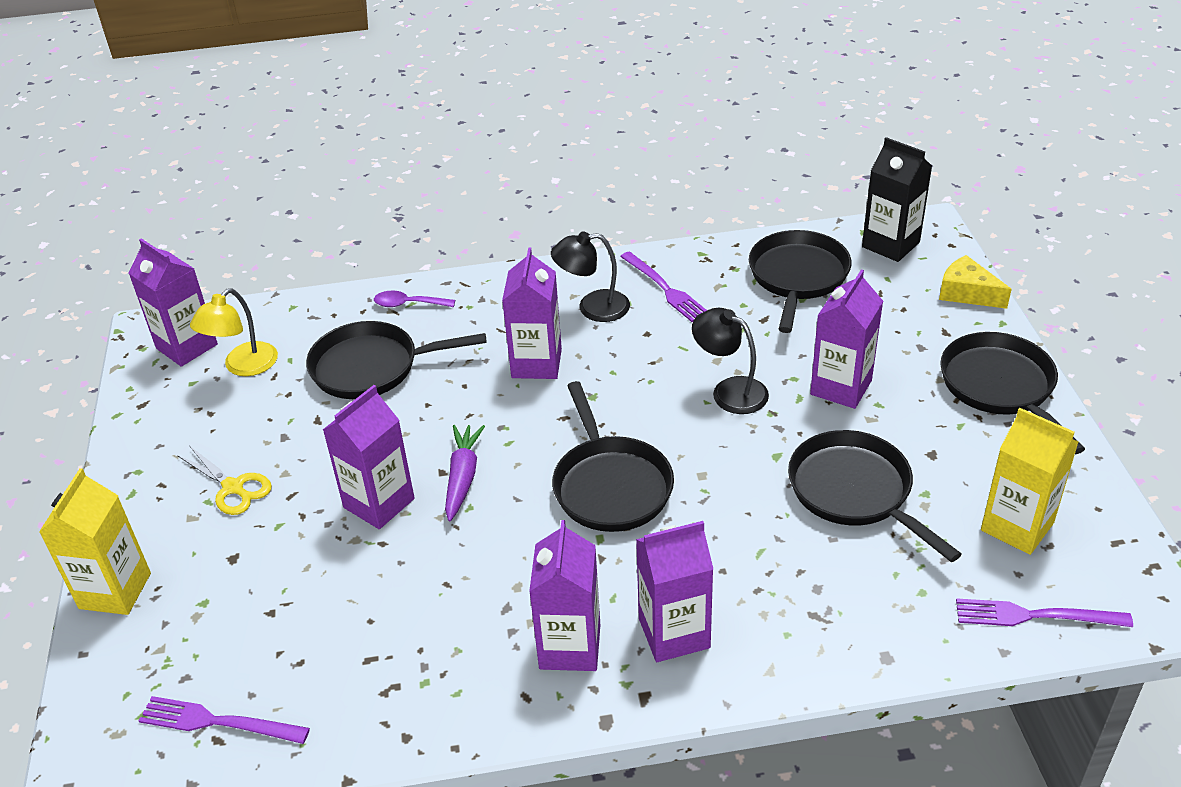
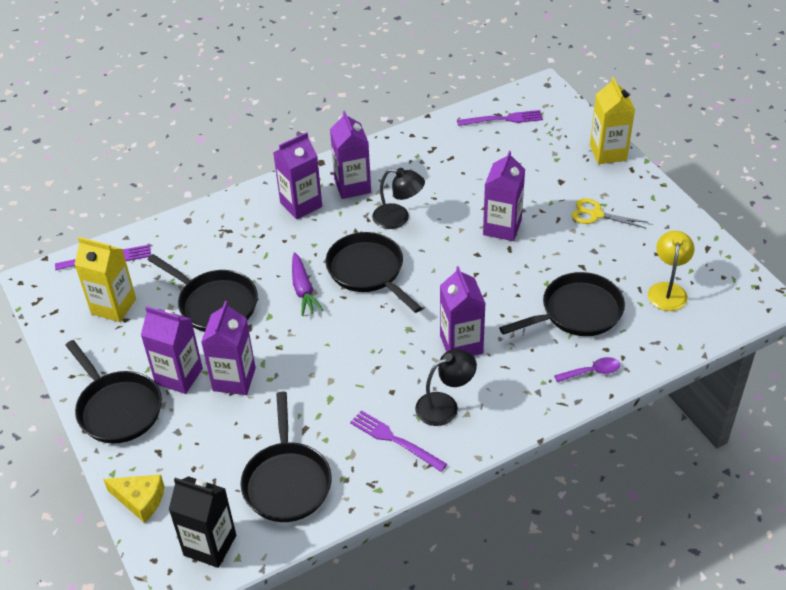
camera: 160 degrees right, 5 degrees up
(187, 346) = (723, 295): purple carton -> purple carton (179, 376)
(462, 477) = (462, 254): purple carrot -> purple carrot (303, 290)
(730, 391) = (313, 357): black lamp -> black lamp (398, 218)

